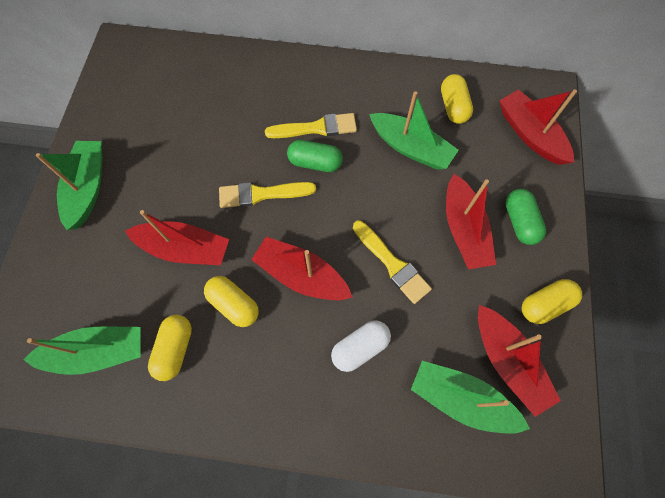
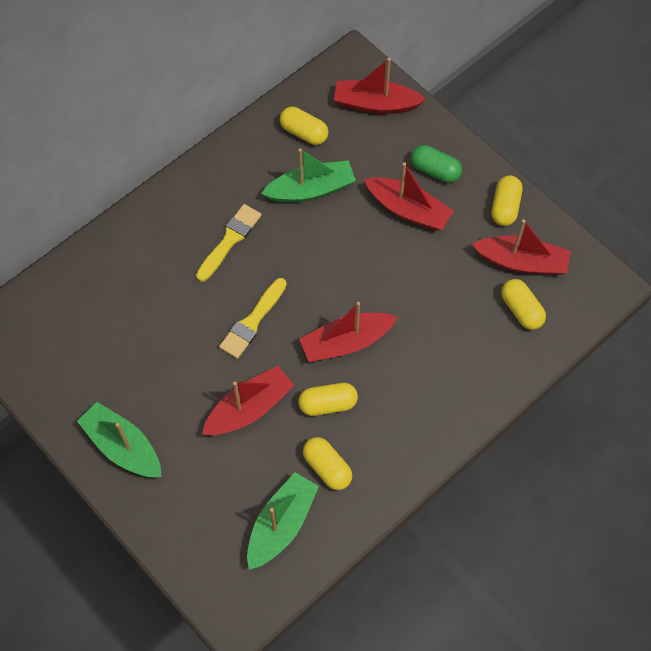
camera: 50 degrees left, 5 degrees down
(315, 163) = (260, 264): green capsule -> none
(360, 347) = (434, 344): white capsule -> none
(392, 264) = (392, 276): yellow brush -> none
(460, 399) = (521, 310): green boat -> yellow capsule

